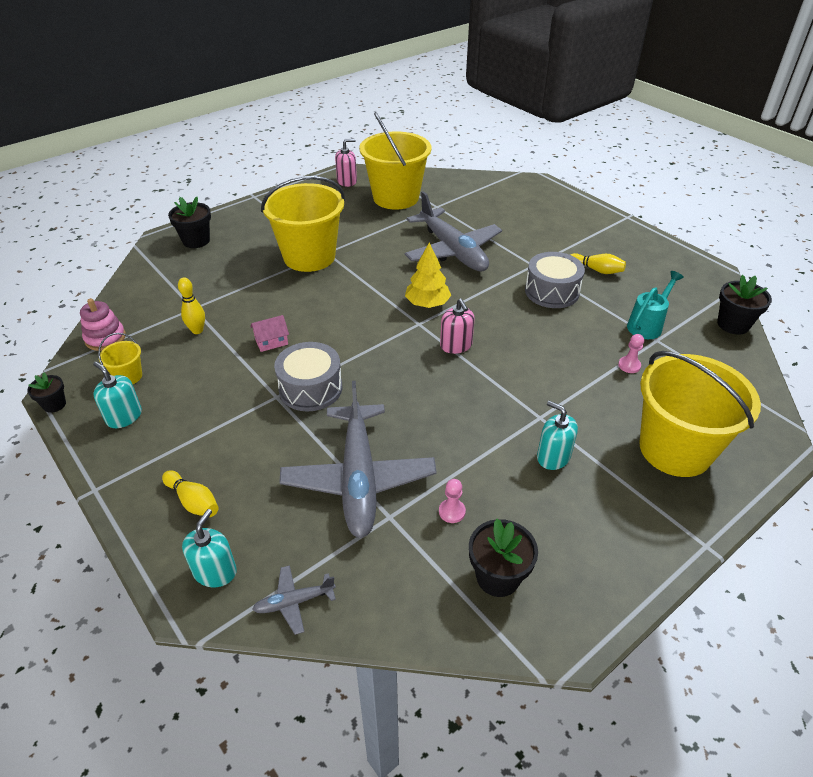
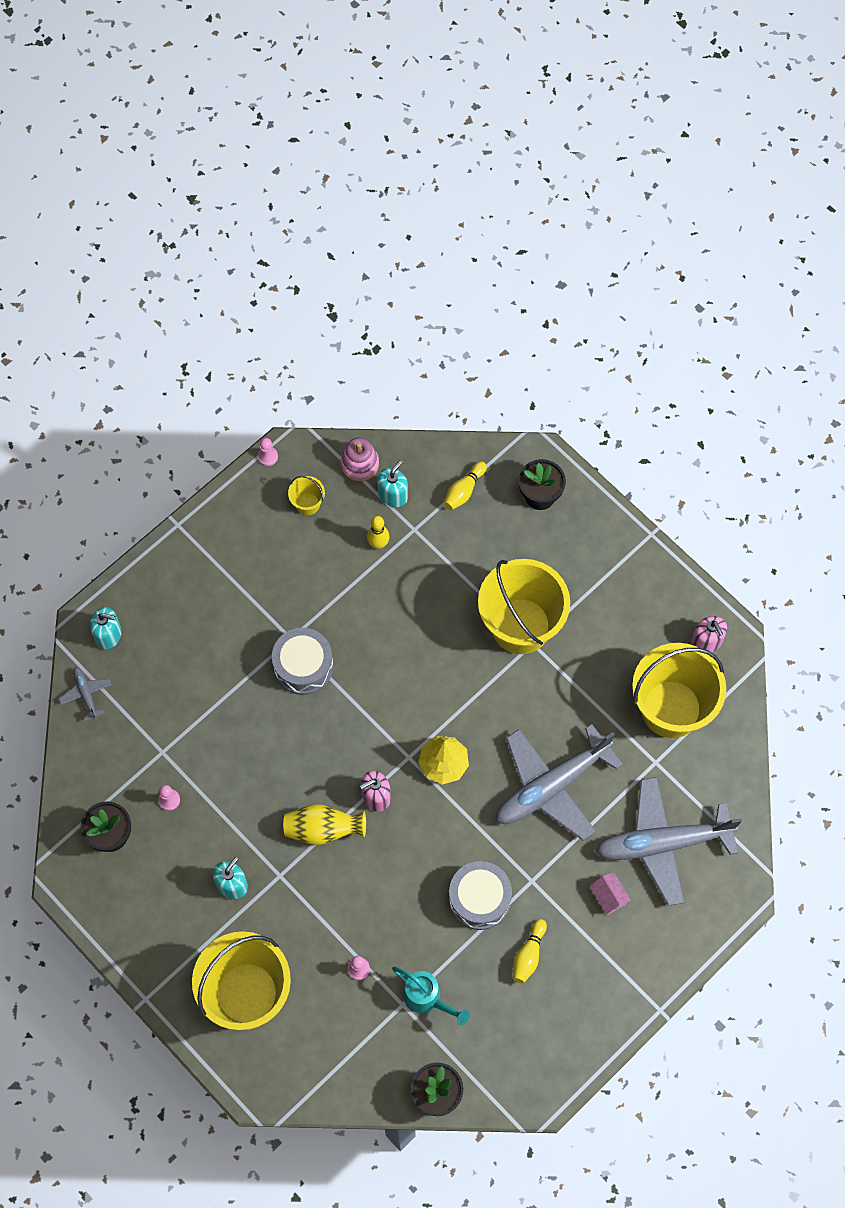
camera: 85 degrees right, 25 degrees up
(54, 404) = (267, 456): black flower pot -> pink pawn
(124, 417) = (257, 518): turquoise soap dispenser -> turquoise soap dispenser (393, 495)
(193, 501) = (170, 601): yellow bowling pin -> yellow bowling pin (464, 490)
(271, 342) = (367, 617): pink house -> pink house (609, 896)
(359, 478) = (200, 723): grey plane -> grey plane (663, 843)
(489, 382) = (323, 829): none -> yellow vase

